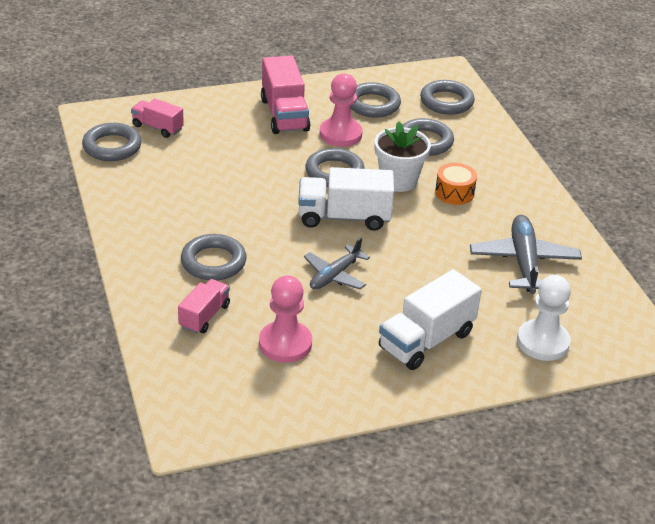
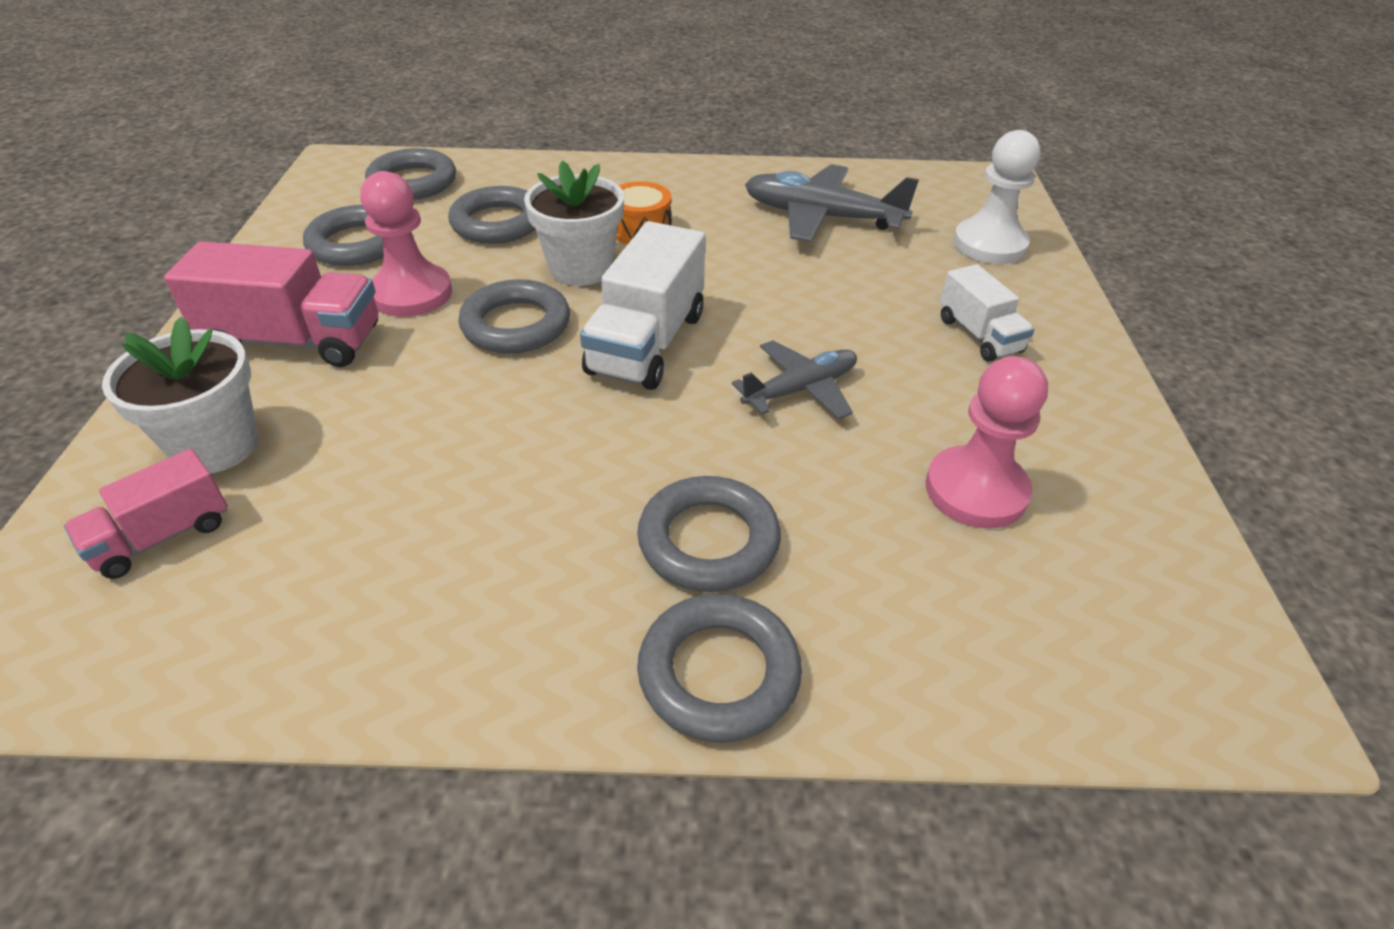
camera: 70 degrees left, 5 degrees up
(112, 146) = (161, 644): grey ring -> grey ring (719, 673)
(204, 316) = (880, 592): pink truck -> none
(208, 120) = (216, 446): none -> white flower pot
(334, 276) = (801, 389): grey plane -> grey plane turned 90 degrees counterclockwise
(426, 340) = (979, 335): white truck -> white truck, size x0.60

